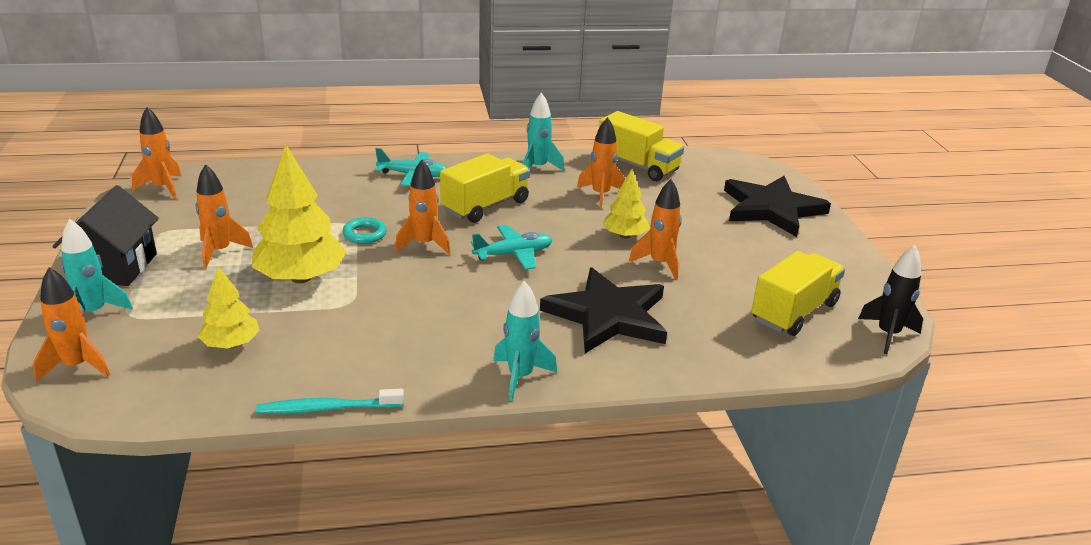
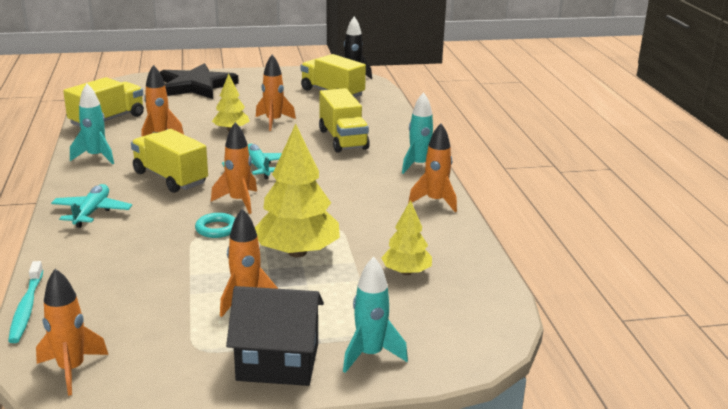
camera: 90 degrees left, 5 degrees down
(77, 366) = (457, 344): orange rocket -> orange rocket (435, 201)
(328, 408) = (473, 225): turquoise toothbrush -> turquoise toothbrush (26, 308)
(608, 315) = (343, 139): black star -> yellow truck

